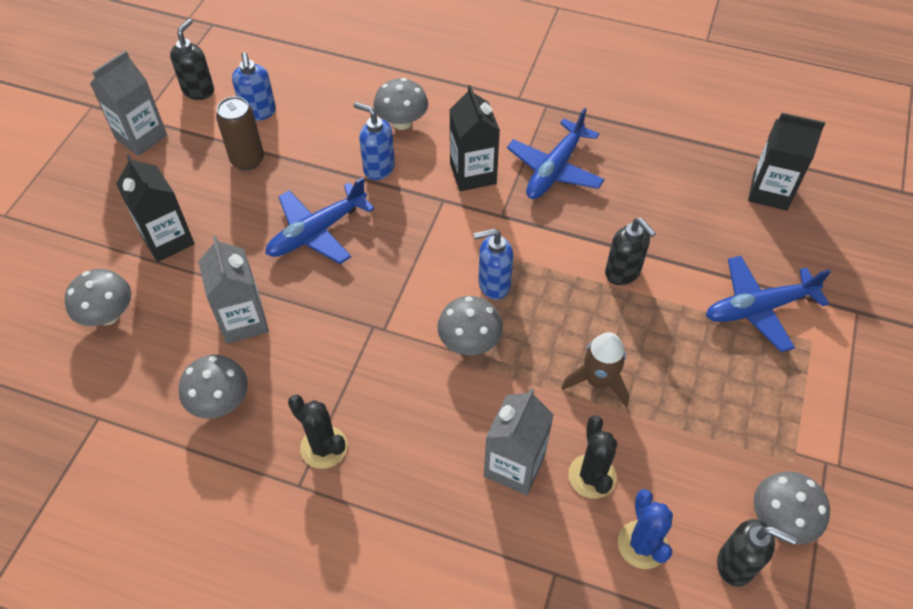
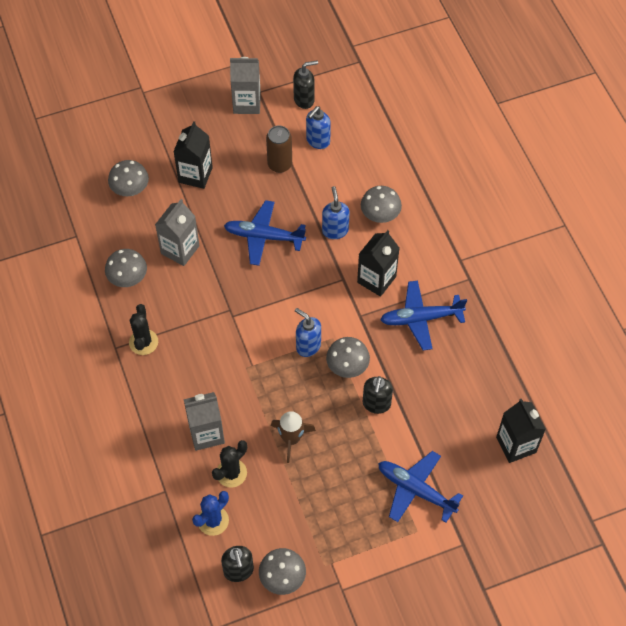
camera: 50 degrees right, 5 degrees up
(469, 342) = (260, 361): grey mushroom -> grey mushroom (347, 367)

